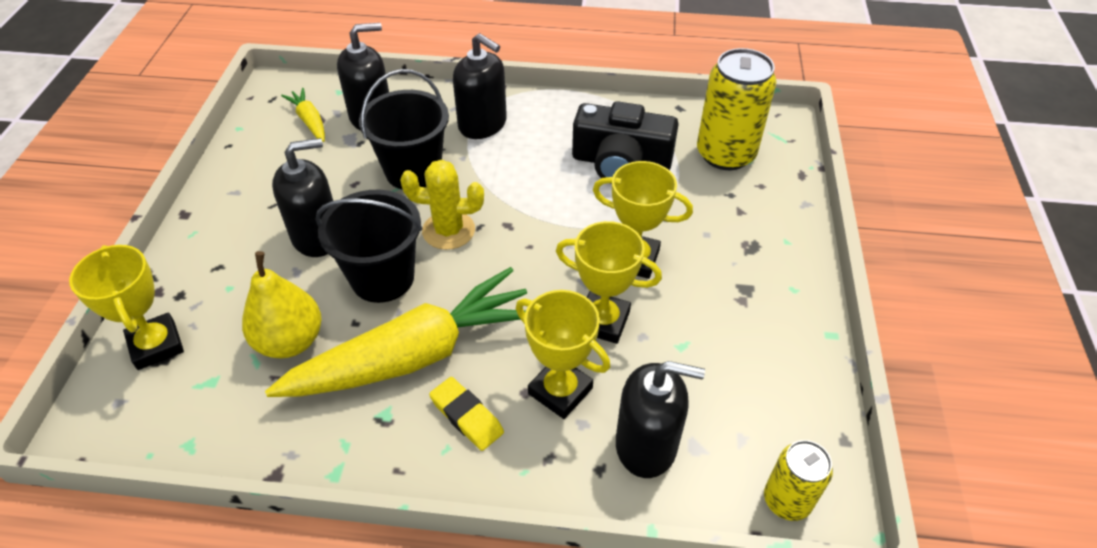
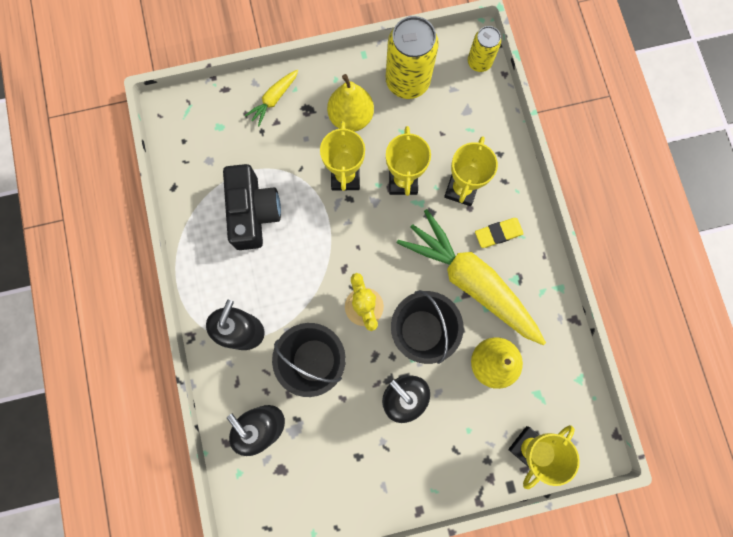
camera: 110 degrees left, 30 degrees up
(309, 121) = (285, 476): yellow carrot -> yellow carrot (274, 99)
(466, 416) = (498, 233): yellow eraser -> yellow eraser turned 45 degrees clockwise
(646, 445) = (476, 135): black soap dispenser -> none
(725, 154) = (219, 143): yellow can -> yellow can (407, 81)
(725, 290) = (351, 117): none -> yellow pear

